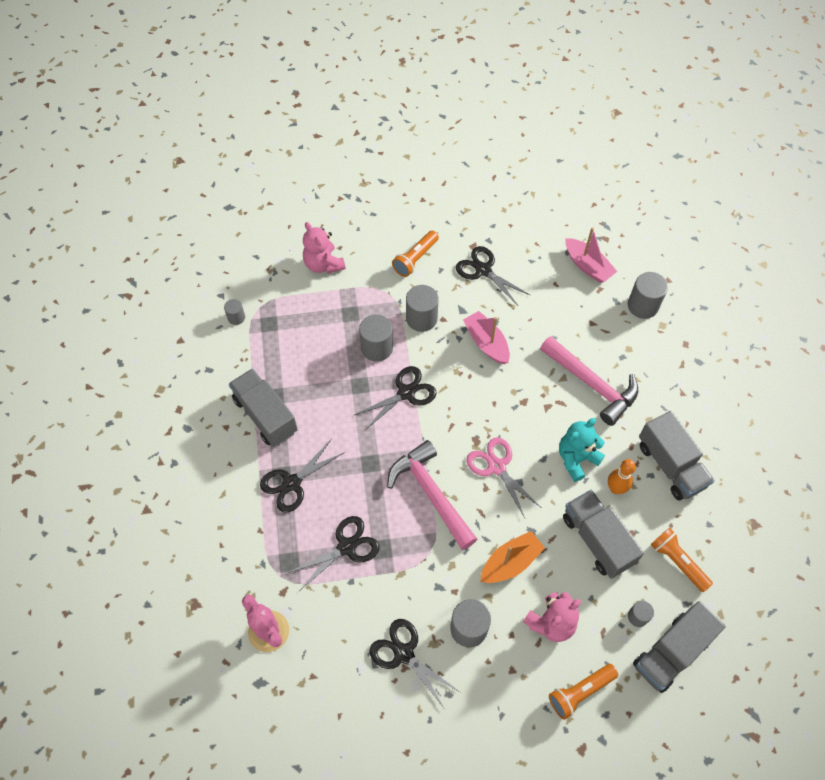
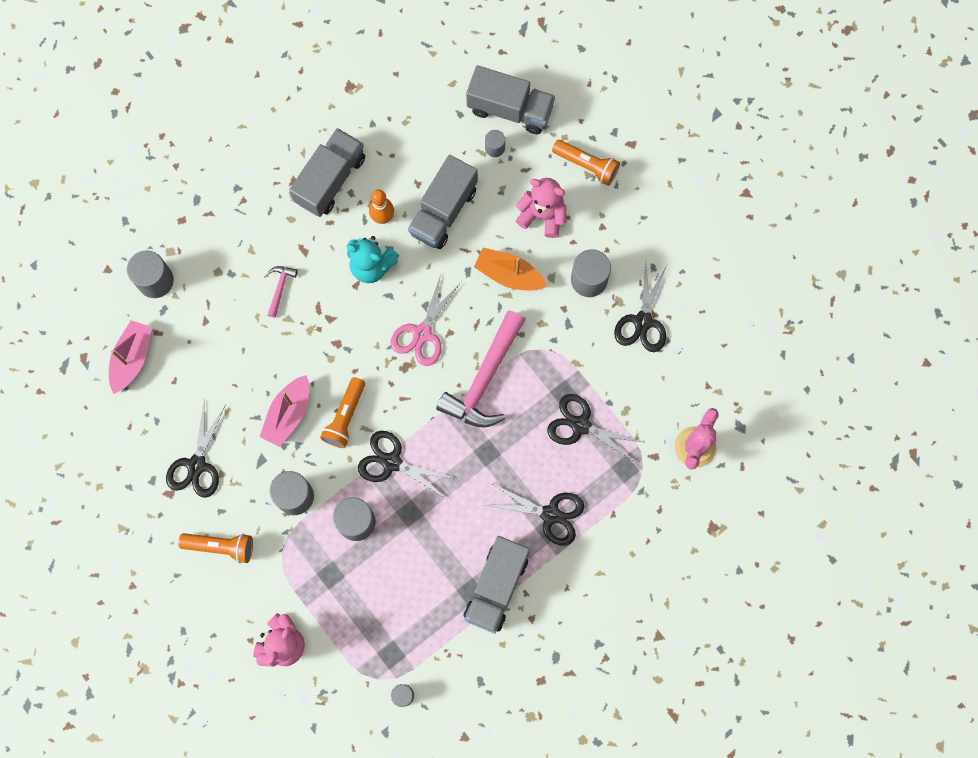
camera: 120 degrees left, 15 degrees up
(592, 384) = (280, 288): pink hammer -> pink hammer, size x0.44
(677, 562) = (424, 136): orange flashlight -> orange flashlight (345, 417)

